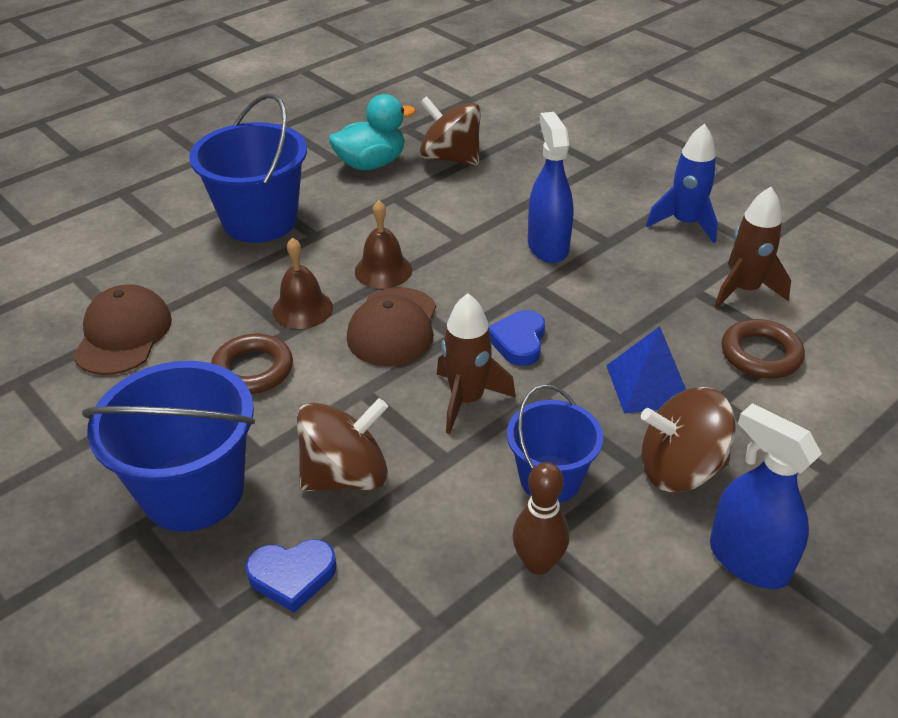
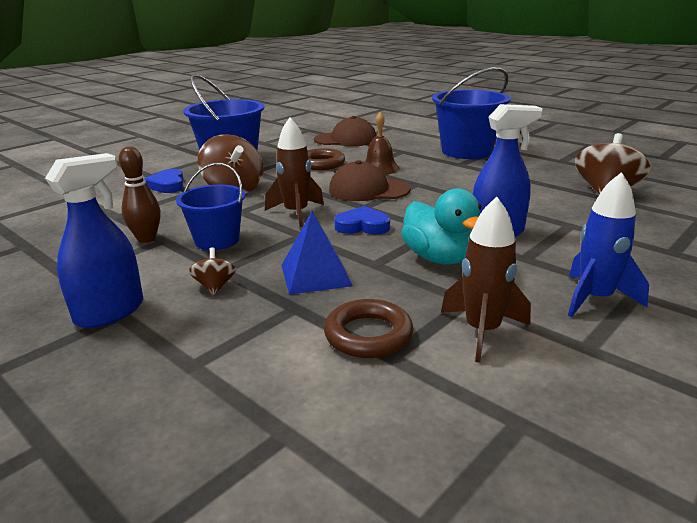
camera: 85 degrees right, 15 degrees down
(371, 164) = (566, 170): turquoise duck -> turquoise duck (439, 258)
(383, 270) = (430, 183): brown bell -> none
(680, 469) = (215, 286): brown spinning top -> brown spinning top, size x0.49

